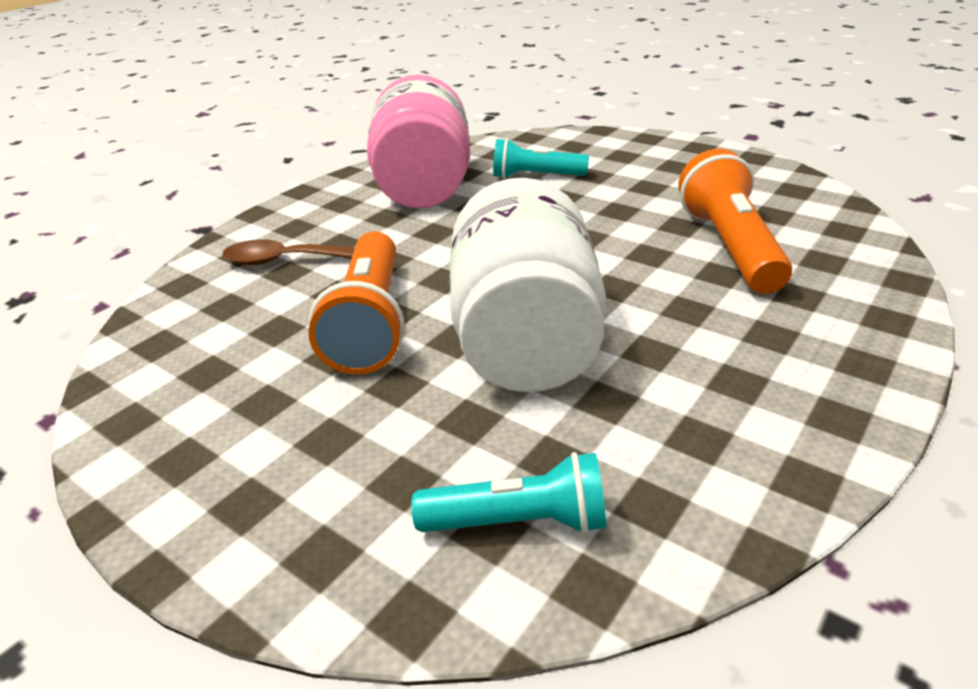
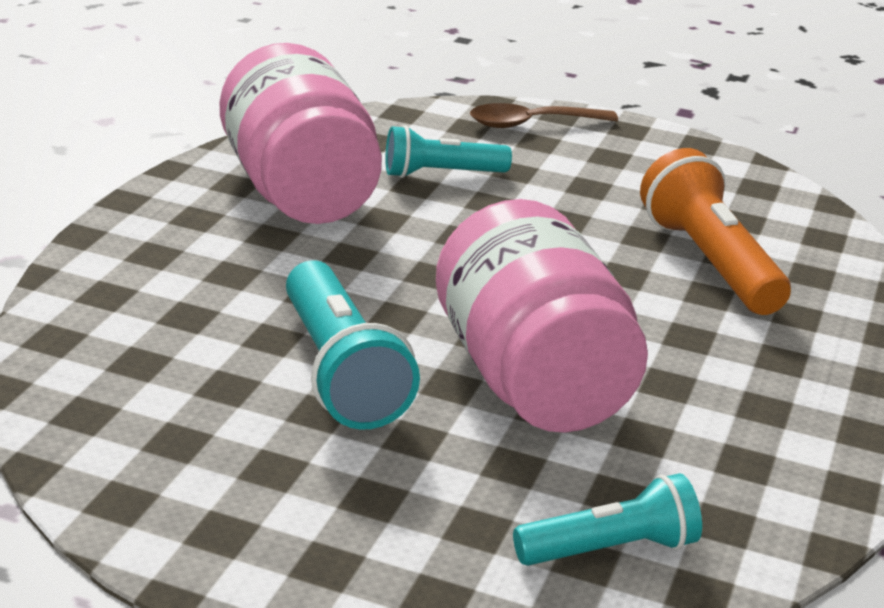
camera: 20 degrees left, 5 degrees down
(287, 261) = (179, 301): brown spoon -> brown spoon (531, 124)
(370, 323) = (340, 372): orange flashlight -> turquoise flashlight
(526, 340) = (531, 380): white jar -> pink jar

